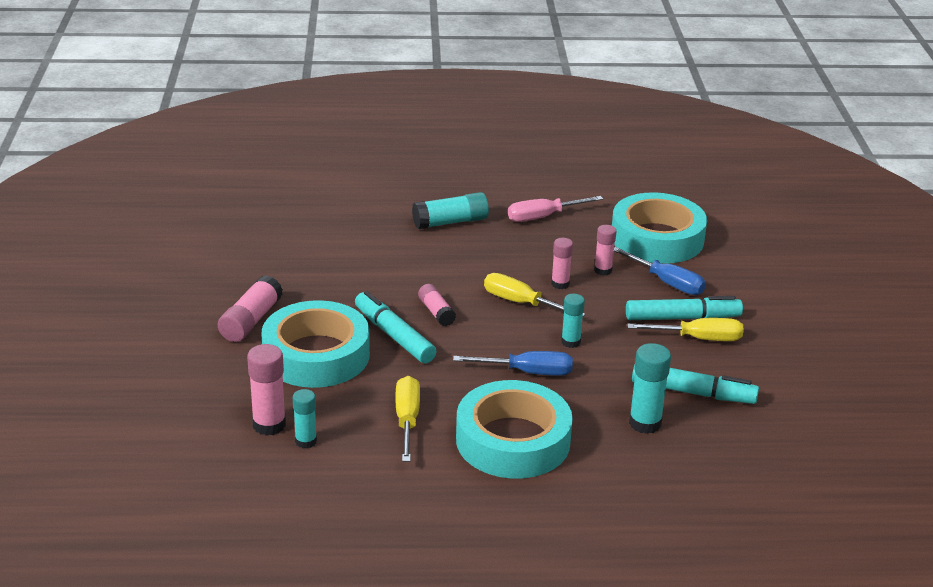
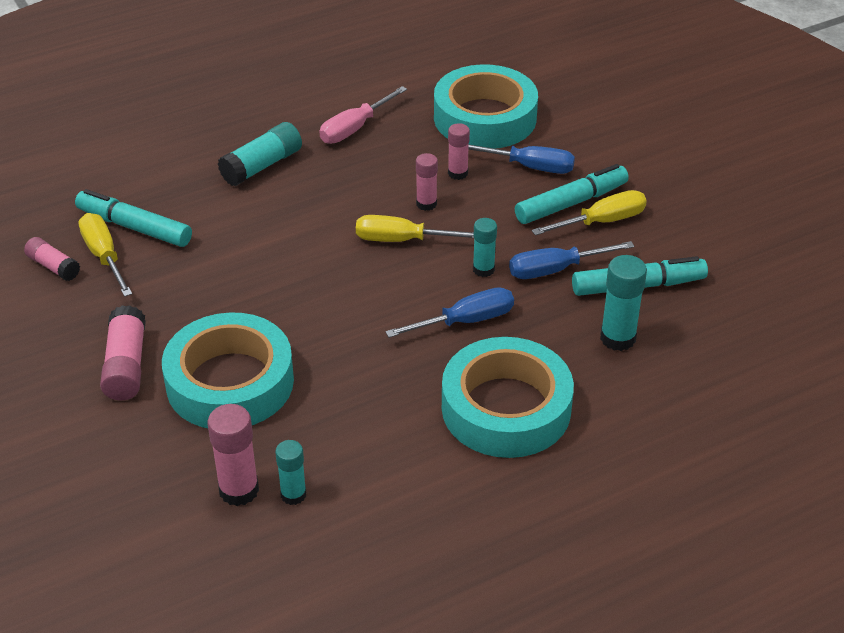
camera: 25 degrees left, 10 degrees up
(394, 336) = (298, 327): turquoise marker -> turquoise marker (135, 227)
(407, 420) = (382, 425): yellow screwdriver -> yellow screwdriver (104, 256)
(436, 312) = (323, 282): pink glue stick -> pink glue stick (53, 267)
(630, 360) = (555, 270): none -> blue screwdriver

